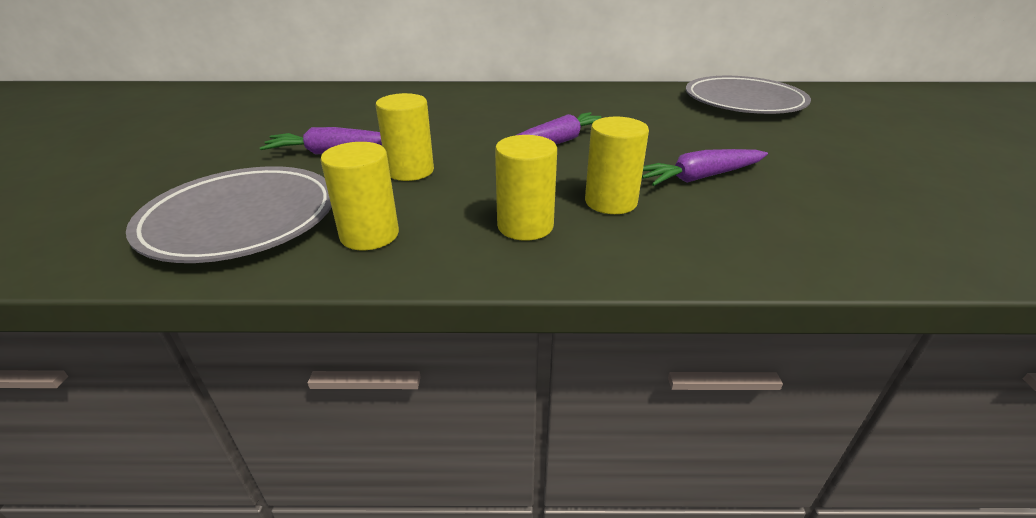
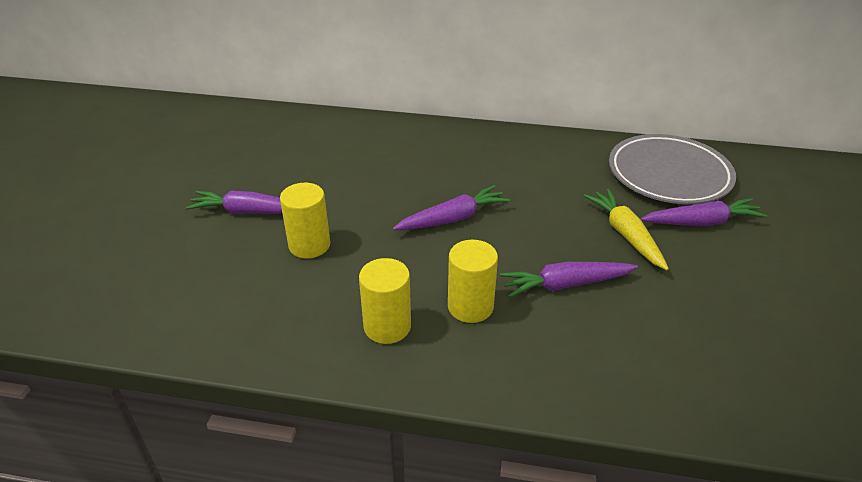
camera: 10 degrees right, 5 degrees up
(241, 220) = (165, 290): grey plate -> none
(369, 235) = (260, 320): yellow cylinder -> none
(733, 140) = (625, 235): none -> yellow carrot
(796, 127) = (701, 222): none -> purple carrot

